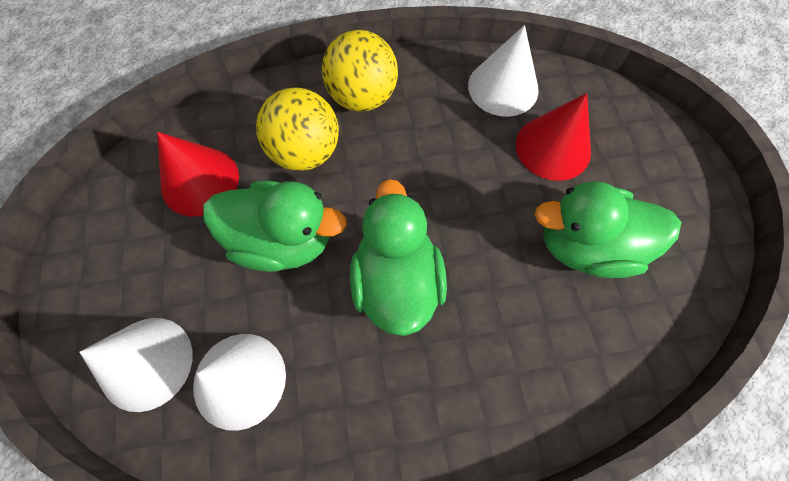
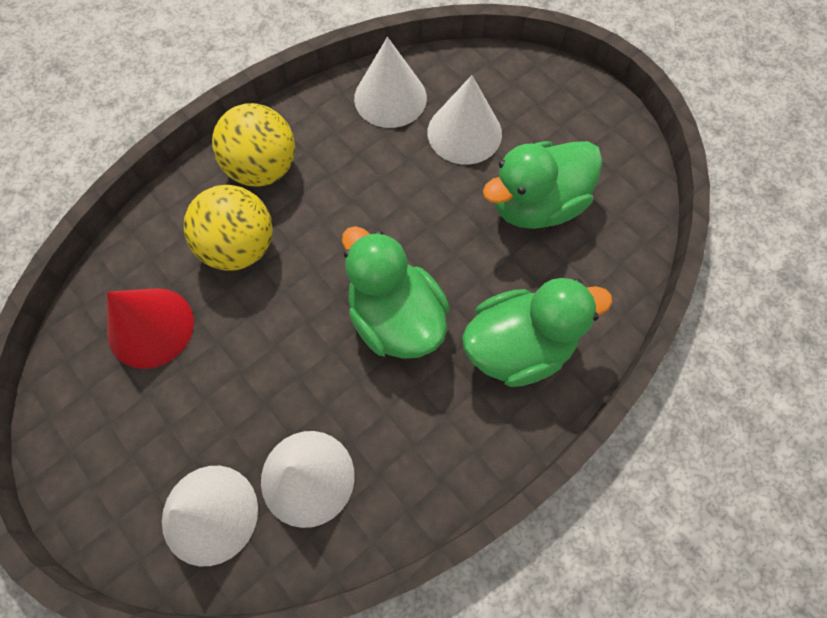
camera: 30 degrees left, 0 degrees up
(283, 240) = (270, 338): green duck -> green duck (519, 346)
(553, 147) = (464, 133): red cone -> white cone

